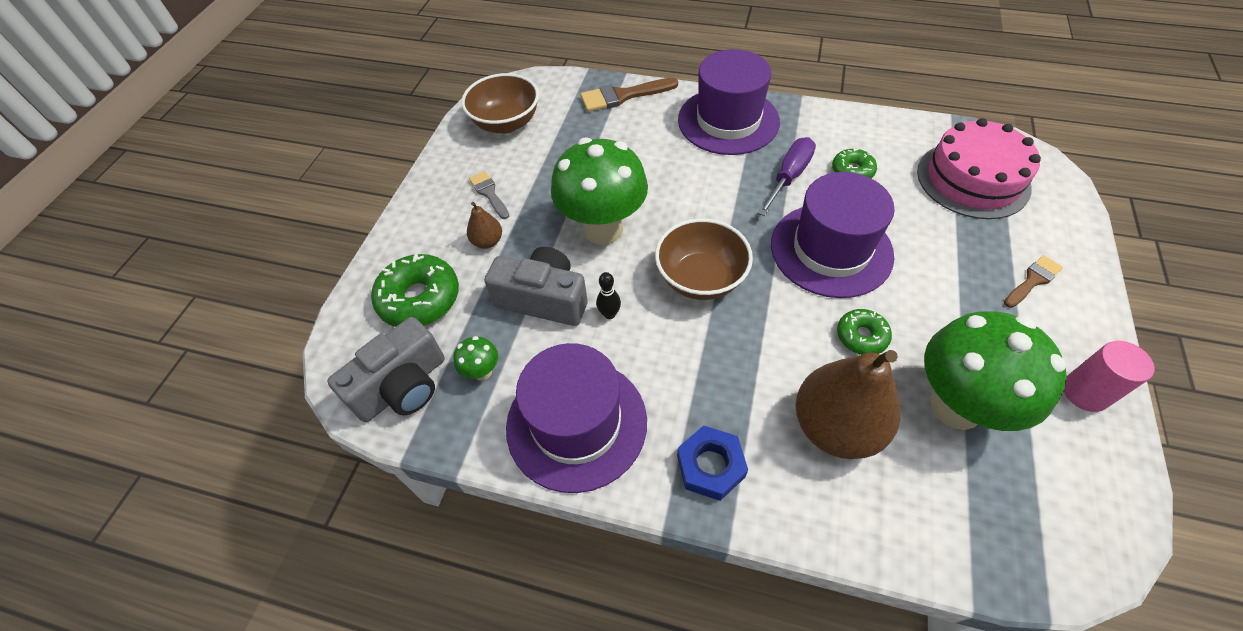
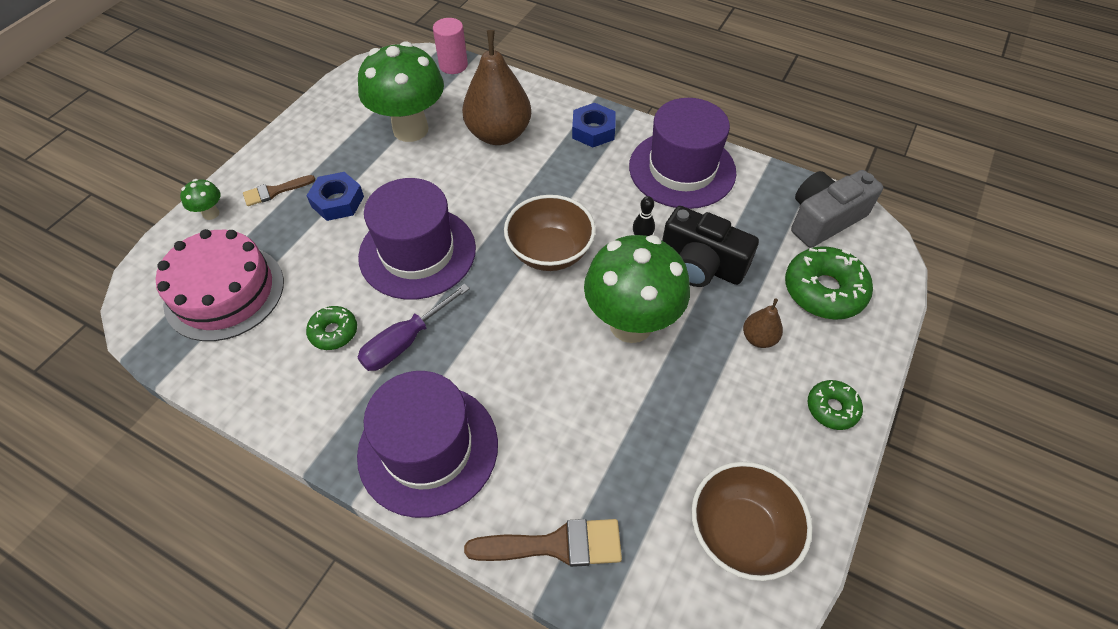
camera: 170 degrees left, 0 degrees up
(482, 372) = (756, 216): green mushroom -> green mushroom (211, 213)
(489, 193) = (760, 405): grey brush -> none
(543, 299) = (701, 264): grey camera -> black camera
(861, 336) = (442, 181): green donut -> green donut (832, 408)
(955, 284) = (337, 201): none -> blue nut
(1085, 392) = (320, 120): pink cylinder -> pink cylinder (453, 65)

